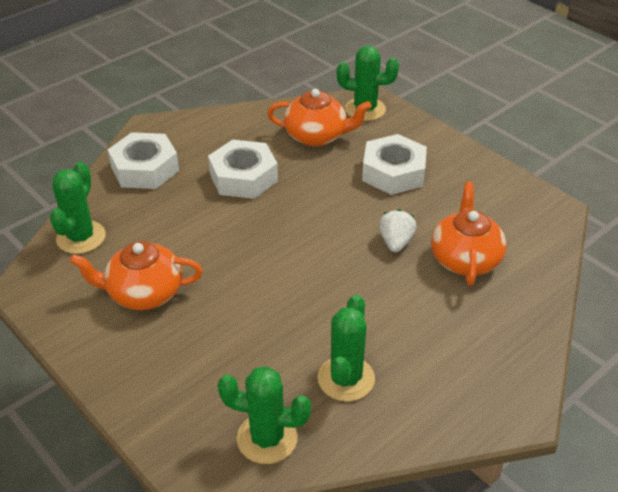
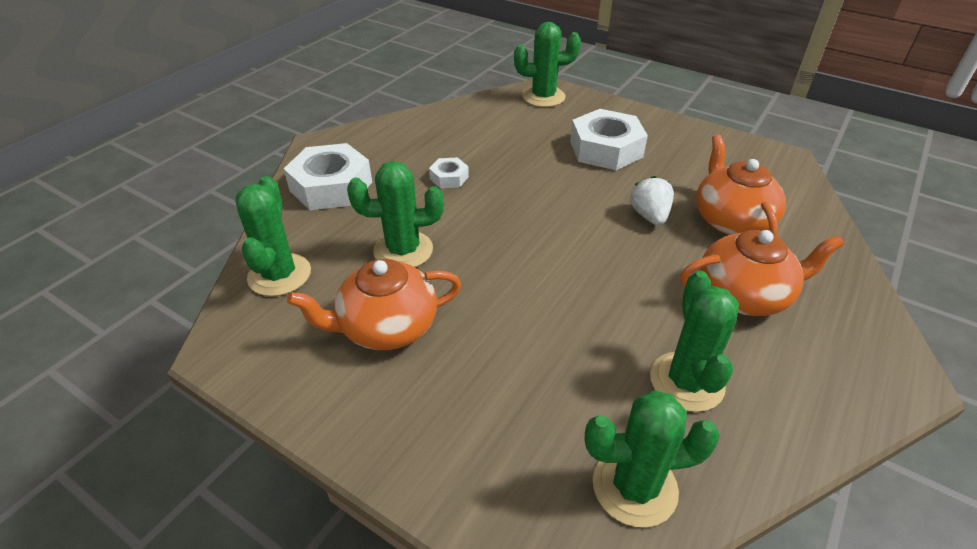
camera: 15 degrees left, 0 degrees up
(180, 235) = (403, 250): none -> green cactus
(243, 177) = (449, 178): white nut -> white nut, size x0.49
(317, 136) = (508, 127): orange teapot -> orange teapot (744, 295)

